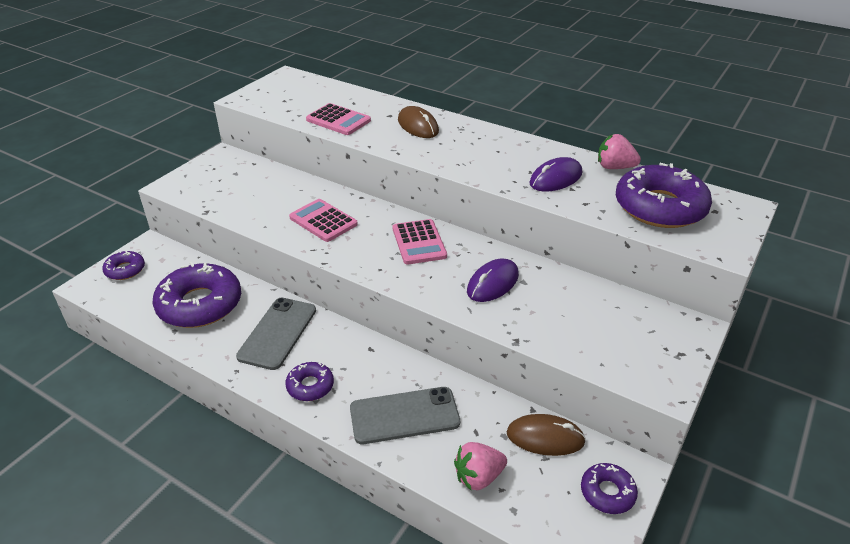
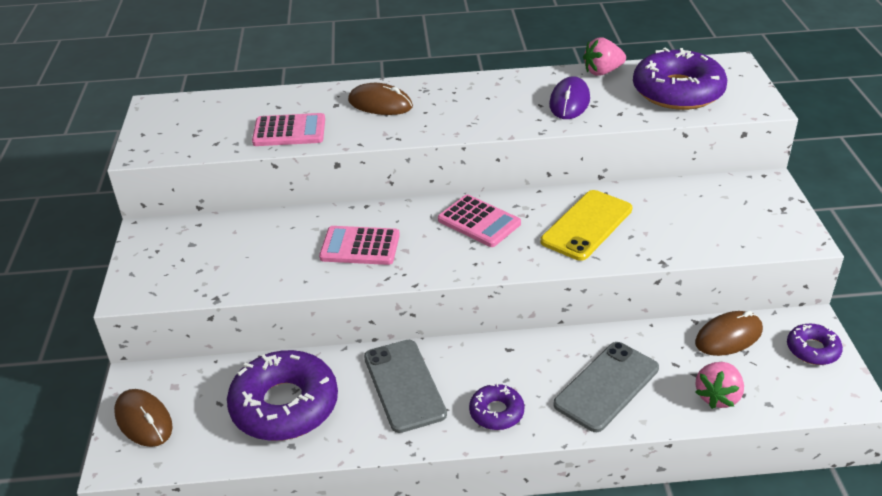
camera: 35 degrees left, 0 degrees up
(125, 270) = (144, 420): purple donut -> brown mouse
(493, 283) = (587, 225): purple mouse -> yellow phone

